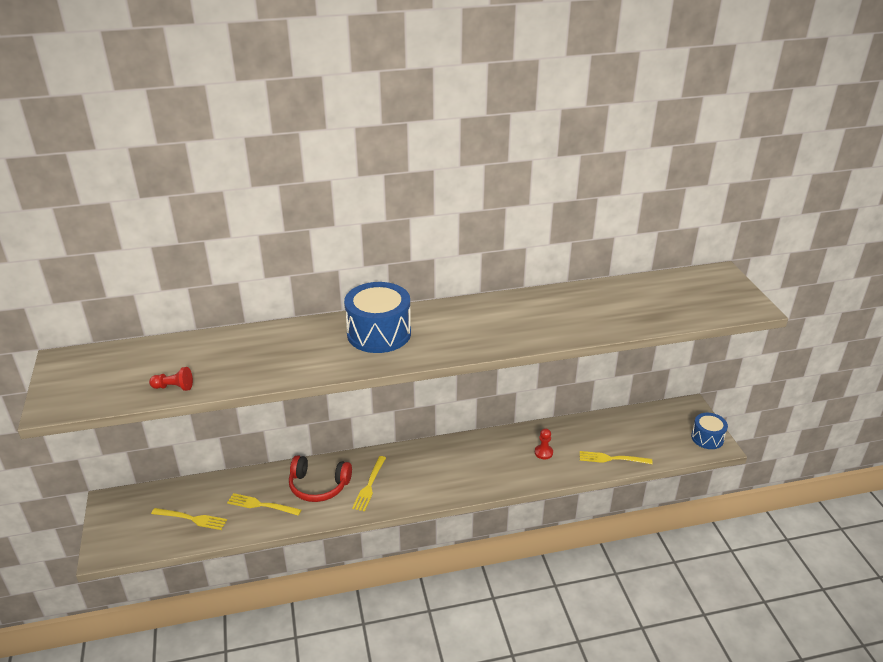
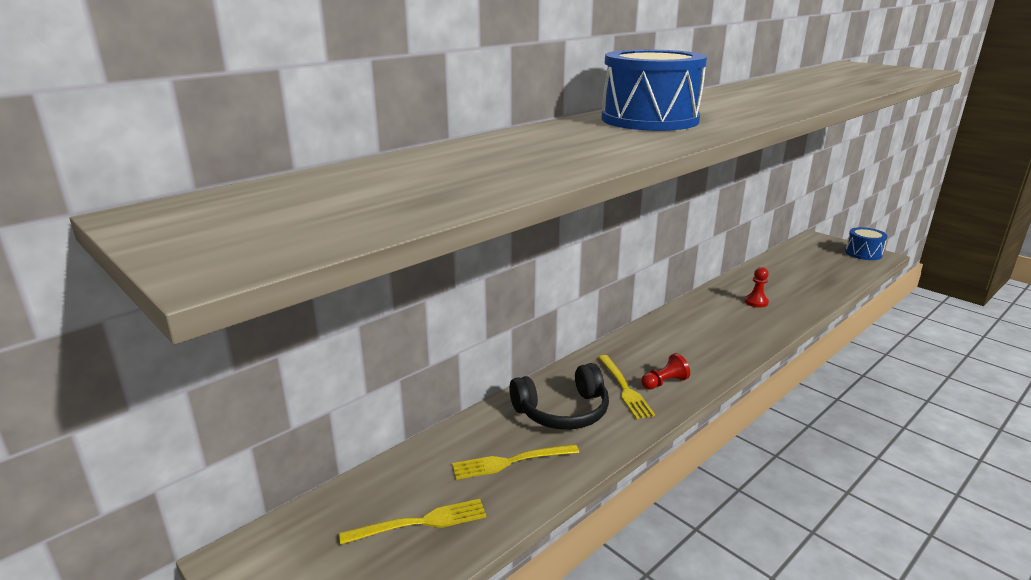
camera: 30 degrees left, 10 degrees down
(174, 387) = (454, 196): red pawn -> red pawn (664, 382)
(318, 486) = (562, 411): red headphones -> black headphones
(611, 459) = (819, 288): yellow fork -> none

